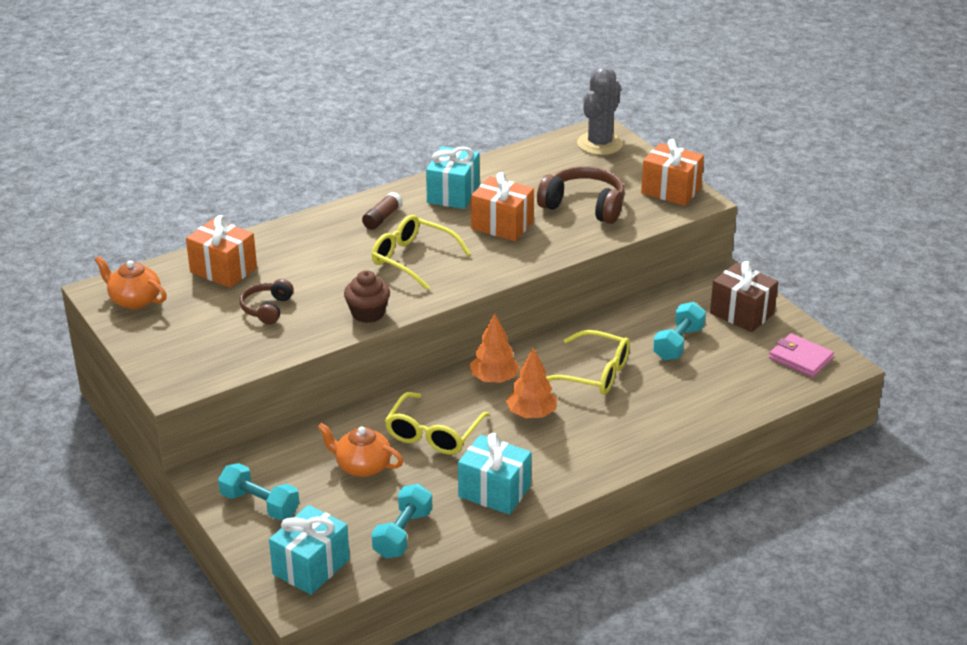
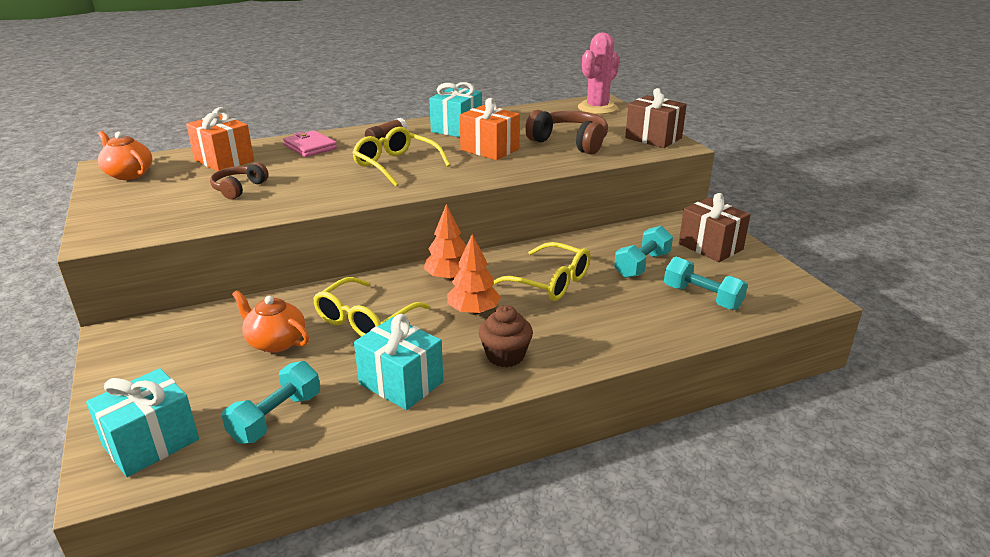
camera: 10 degrees right, 5 degrees down
(260, 504) = (147, 368): turquoise dumbbell -> turquoise dumbbell (702, 297)
(368, 313) = (329, 199): brown cupcake -> brown cupcake (505, 355)
(599, 144) = (597, 108): grey cactus -> pink cactus
(671, 190) = (653, 138): orange gift -> brown gift
(800, 358) = (769, 289): pink wallet -> pink wallet (310, 147)

